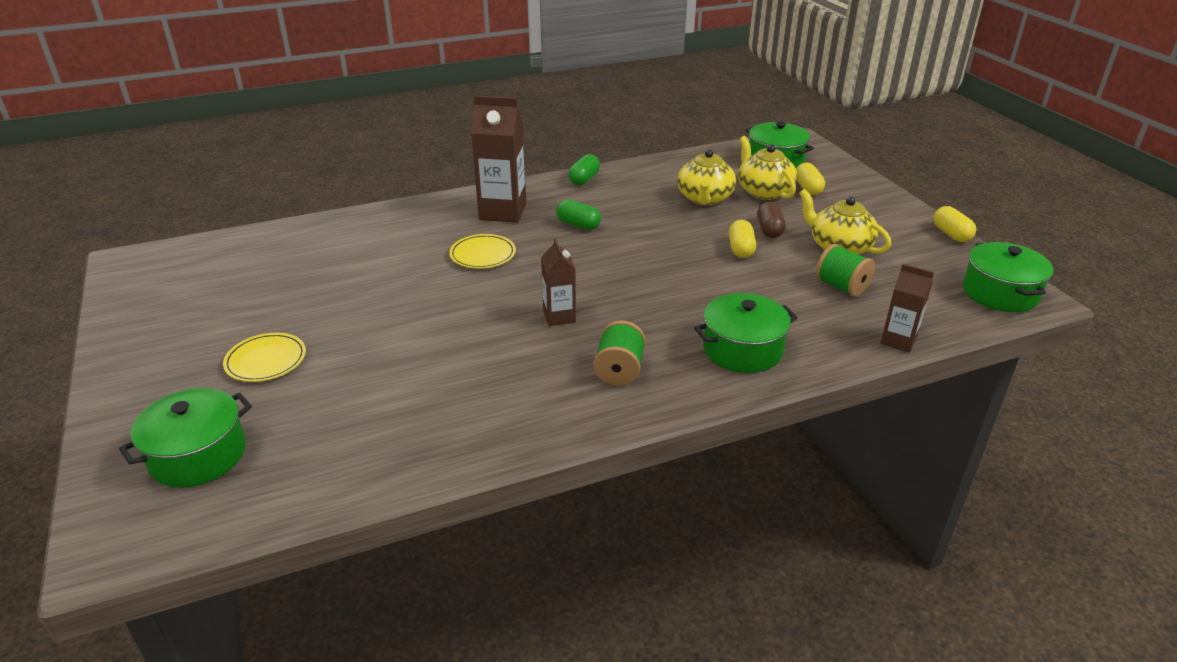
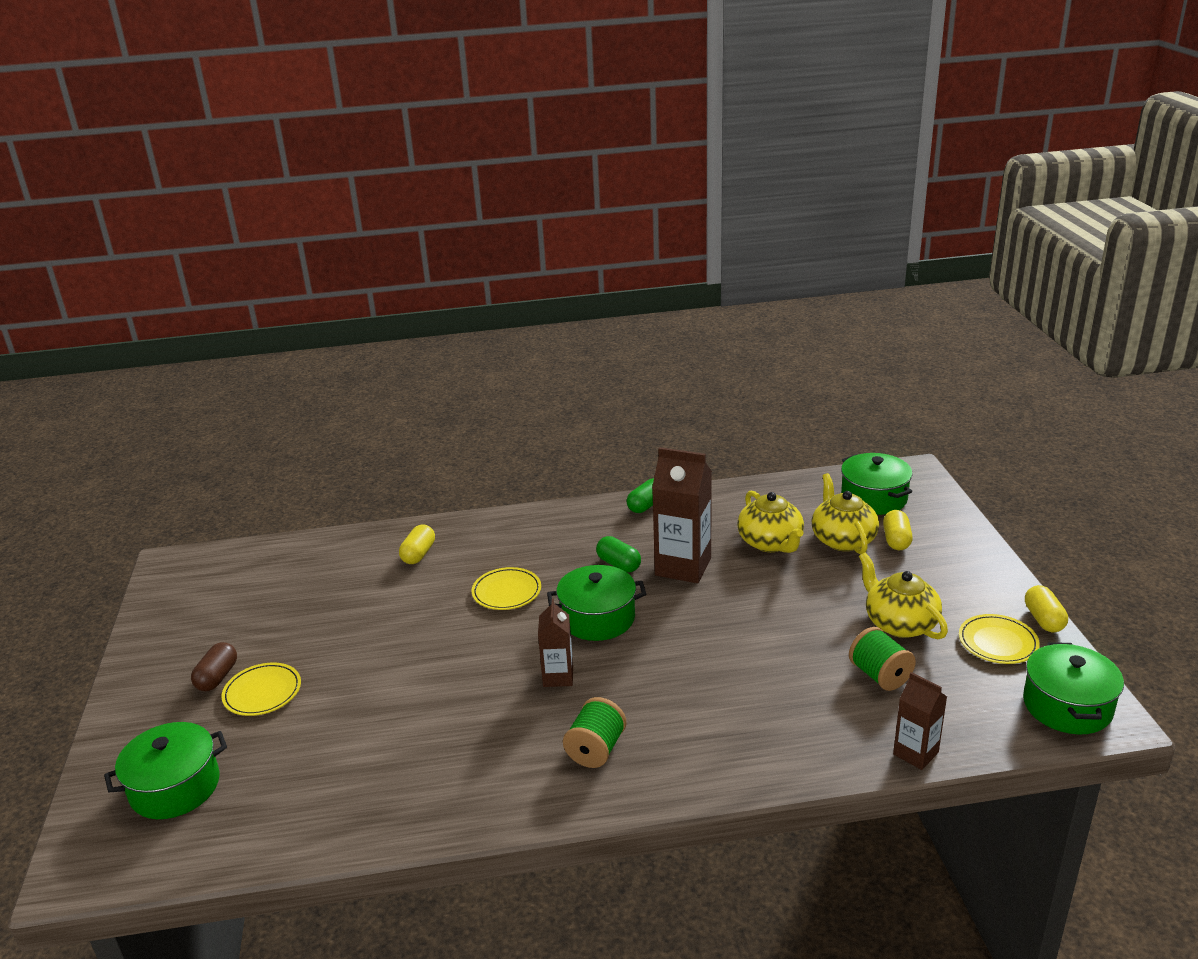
camera: 15 degrees right, 5 degrees down
(503, 212) = (545, 540): brown carton -> brown carton (683, 567)
(705, 198) = (770, 543): yellow teapot -> yellow teapot turned 45 degrees counterclockwise
(741, 249) = (785, 614): yellow capsule -> yellow capsule (418, 554)
(742, 349) = (735, 741): green pot -> green pot (598, 618)
(769, 230) = (828, 592): brown capsule -> brown capsule (217, 677)
(924, 253) = (998, 642): none -> yellow plate

